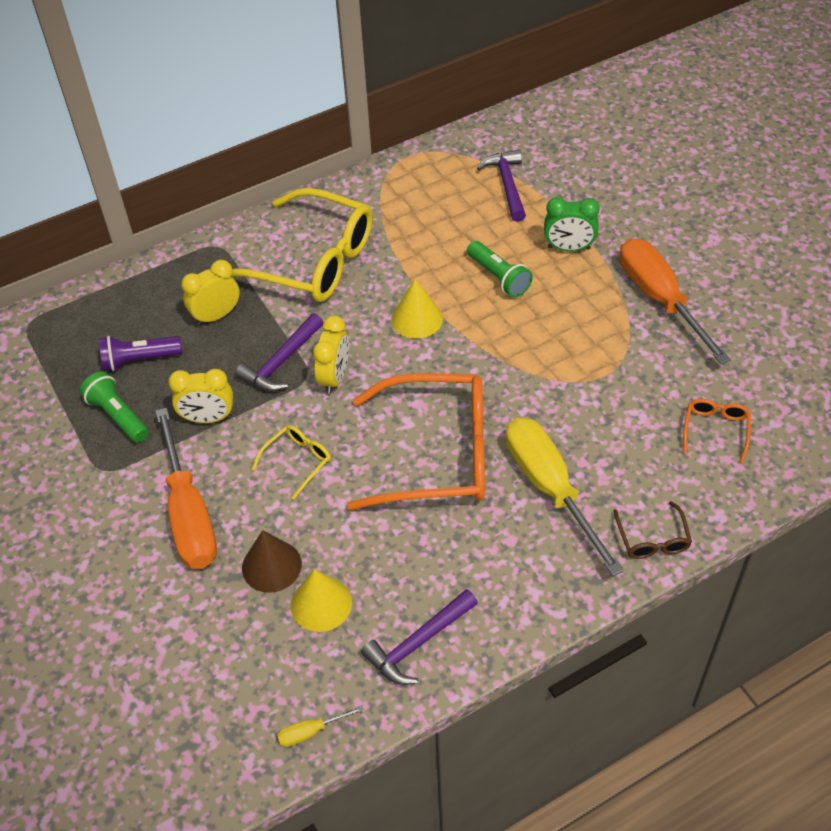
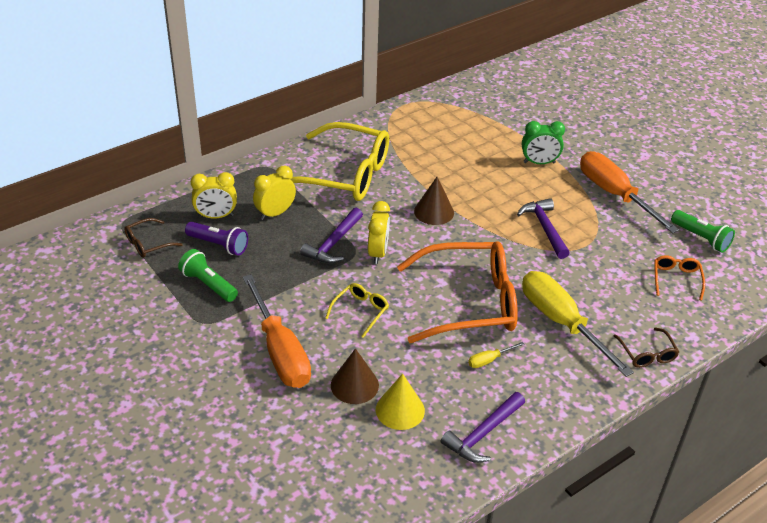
camera: 10 degrees left, 10 degrees down
(55, 355) = (148, 243): none -> brown glasses
(139, 360) = (218, 245): purple flashlight -> purple flashlight turned 135 degrees counterclockwise
(208, 418) = (282, 284): yellow clock -> yellow clock (216, 216)
(310, 732) = (410, 501): yellow screwdriver -> yellow screwdriver (489, 360)
(417, 319) = (434, 212): yellow cone -> brown cone
(499, 277) = (490, 183): green flashlight -> green flashlight (701, 238)
(507, 185) = (483, 122): purple hammer -> purple hammer (545, 228)

